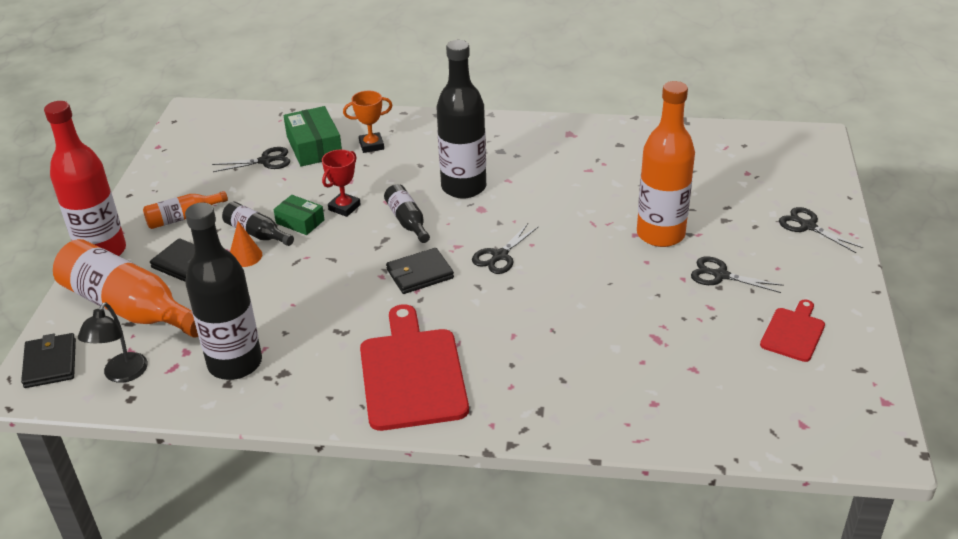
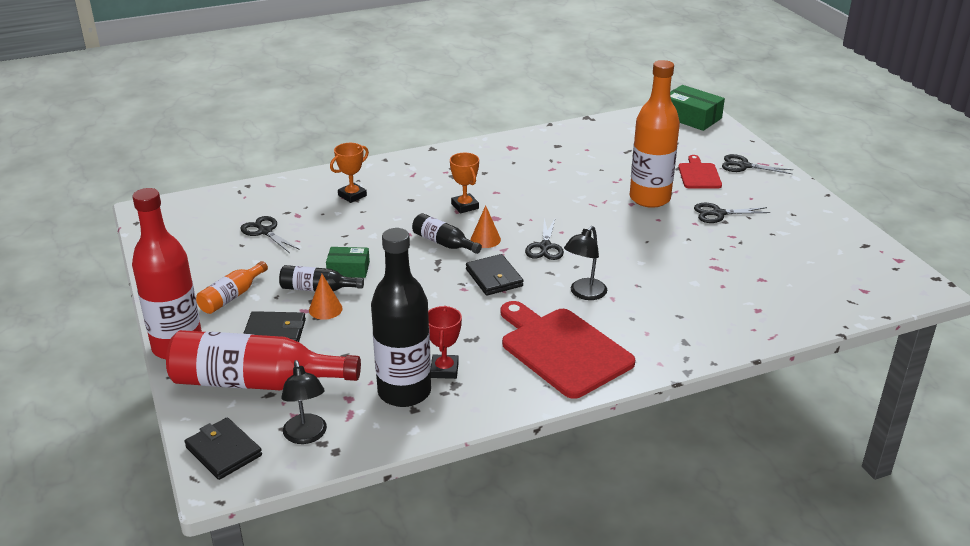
camera: 30 degrees left, 5 degrees down
(129, 308) = (256, 382): orange bottle -> red bottle
(265, 161) = (265, 231): black scissors -> black scissors turned 90 degrees counterclockwise
(314, 147) = (300, 209): green box -> green box (691, 117)
(344, 207) = (377, 248): red trophy -> red trophy (444, 370)
(420, 274) = (494, 278): black wallet -> black wallet turned 60 degrees counterclockwise
(450, 229) = (485, 239): none -> orange cone
(463, 187) = (465, 206): black bottle -> orange trophy
(489, 321) = (584, 294): none -> black lamp
(793, 332) = (802, 235): red cutting board -> red cutting board (699, 175)

